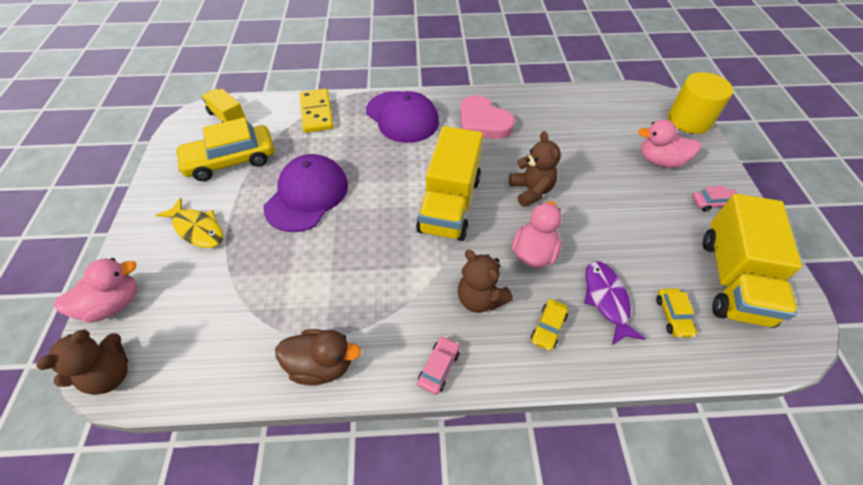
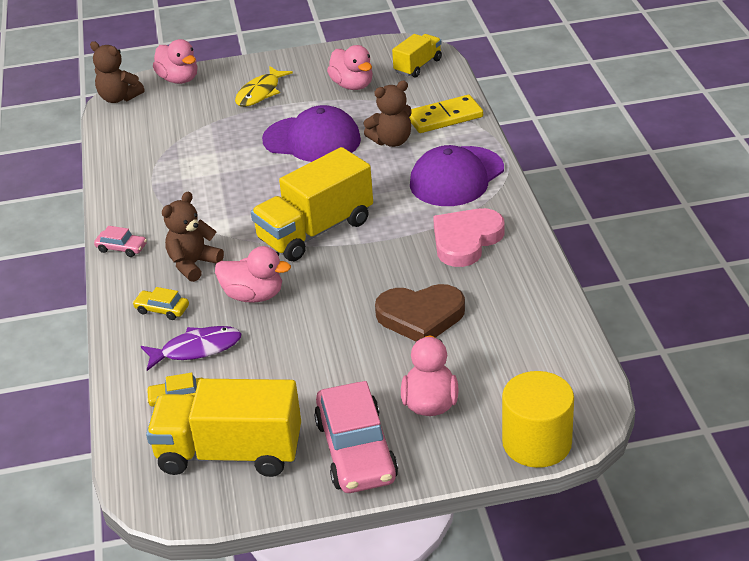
camera: 85 degrees right, 15 degrees down
(231, 160) = (352, 85): yellow car -> pink duck
(321, 365) = (125, 188): brown duck -> none
(449, 204) = (315, 231): yellow truck -> yellow truck turned 45 degrees counterclockwise
(531, 191) = (348, 288): brown teddy bear -> brown teddy bear (391, 141)
(568, 155) = (420, 316): none -> brown heart
(713, 203) = (356, 450): pink car -> pink car, size x2.18

